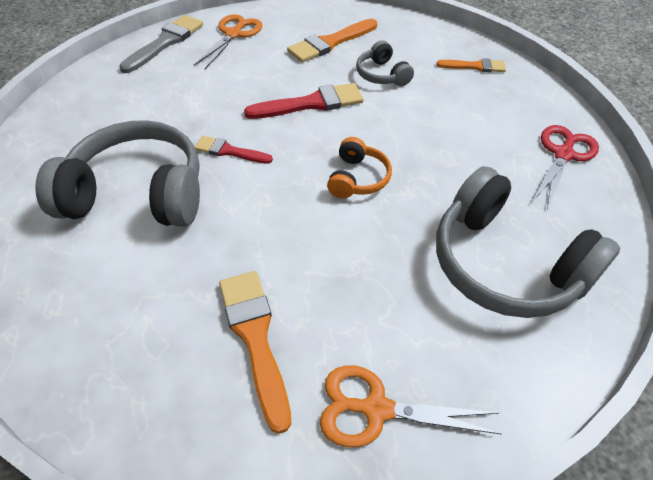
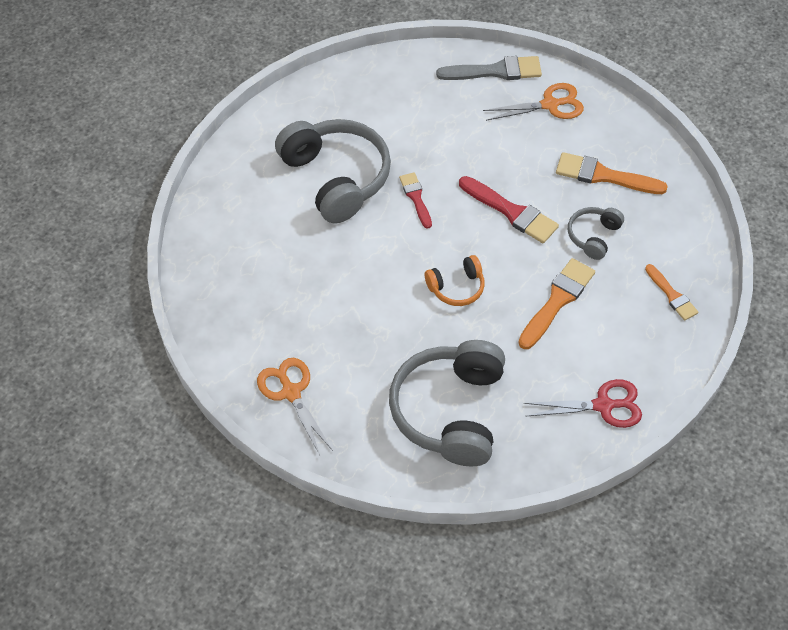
camera: 55 degrees right, 5 degrees up
(255, 337) = (288, 310): orange brush -> orange brush (557, 301)

